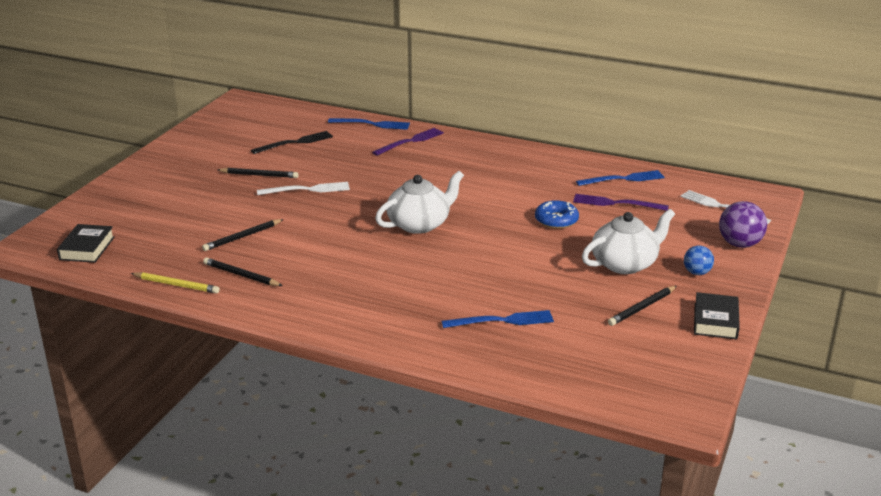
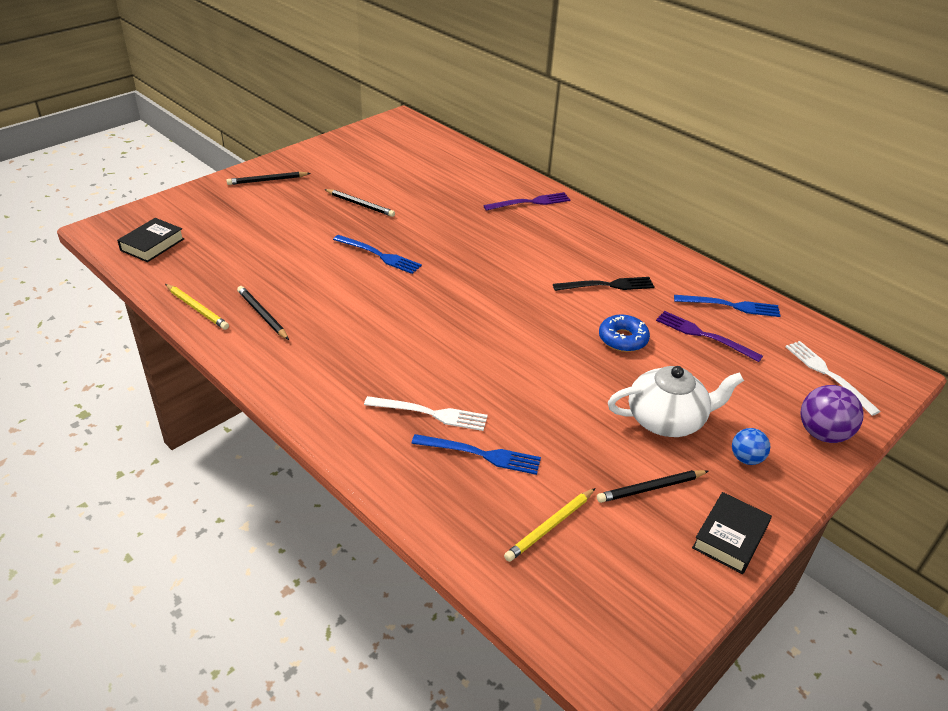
camera: 20 degrees right, 10 degrees up
(242, 237) = (295, 270): black pencil -> black pencil (267, 180)
(295, 143) = (418, 177): black fork -> black fork (607, 285)
(307, 190) = (393, 232): white fork -> white fork (430, 413)
(372, 124) = (505, 174): blue fork -> blue fork (379, 255)
(419, 224) = (475, 303): white teapot -> none
(586, 349) = (550, 526): none -> yellow pencil

